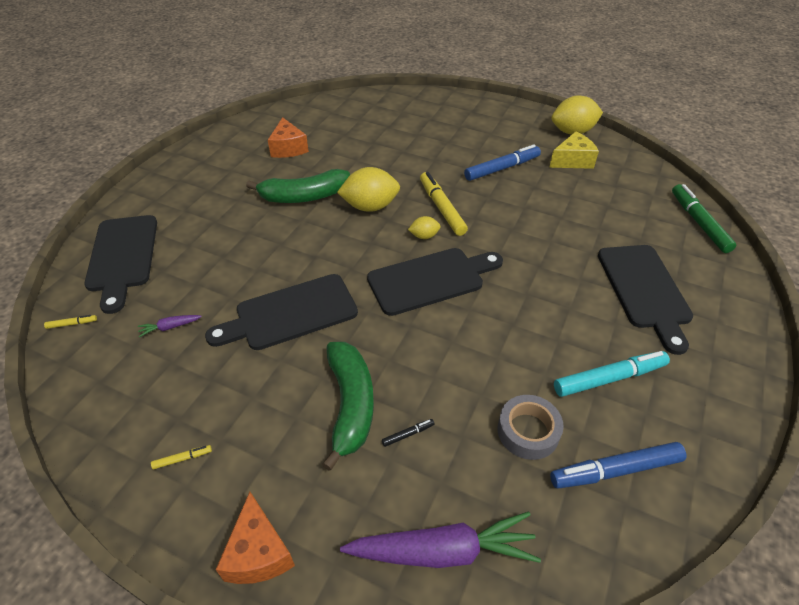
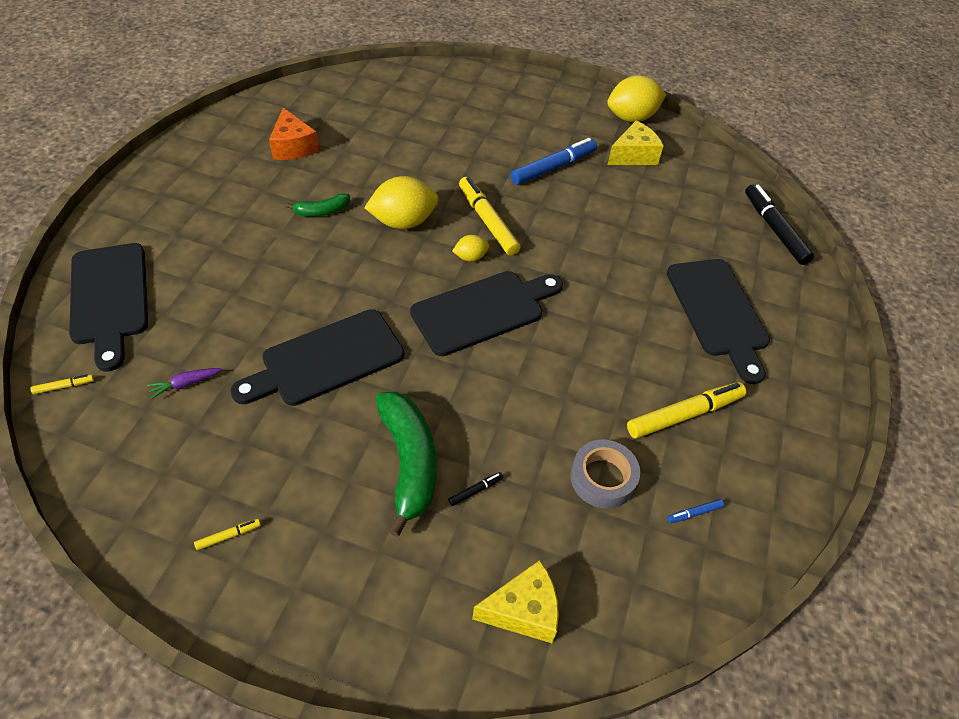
camera: 10 degrees left, 5 degrees up
(258, 553) = (330, 629): orange cheese -> none
(304, 196) = (322, 211): green banana -> green banana, size x0.52
(442, 551) = (523, 610): purple carrot -> yellow cheese
(609, 378) = (684, 414): turquoise marker -> yellow marker
(615, 470) = (694, 513): blue marker -> blue marker, size x0.43
(699, 223) = (774, 229): green marker -> black marker

